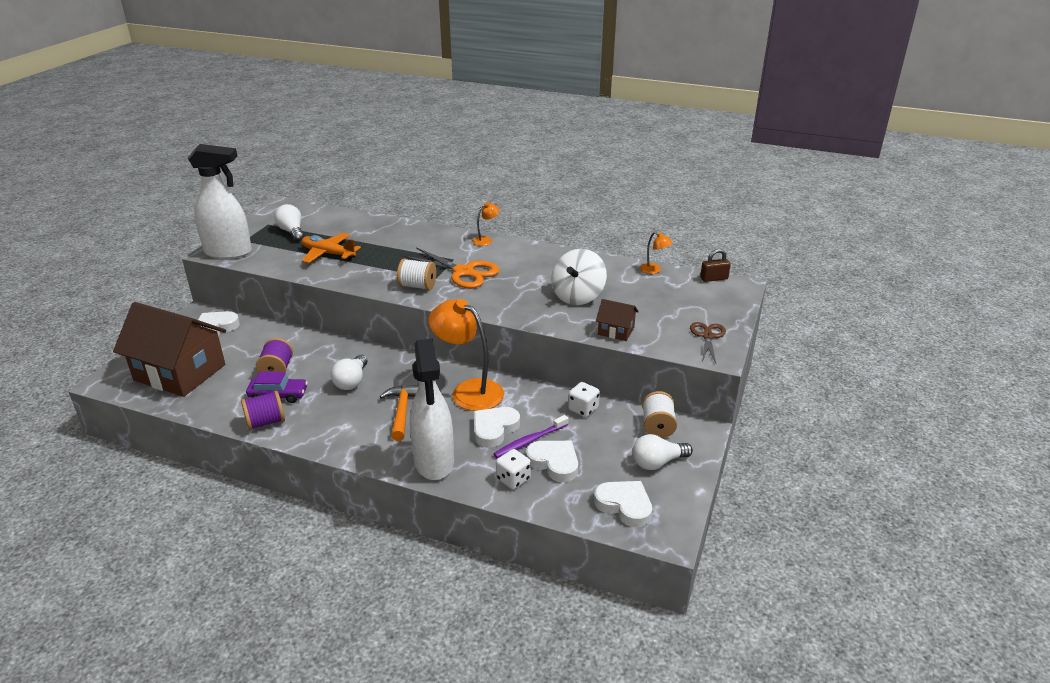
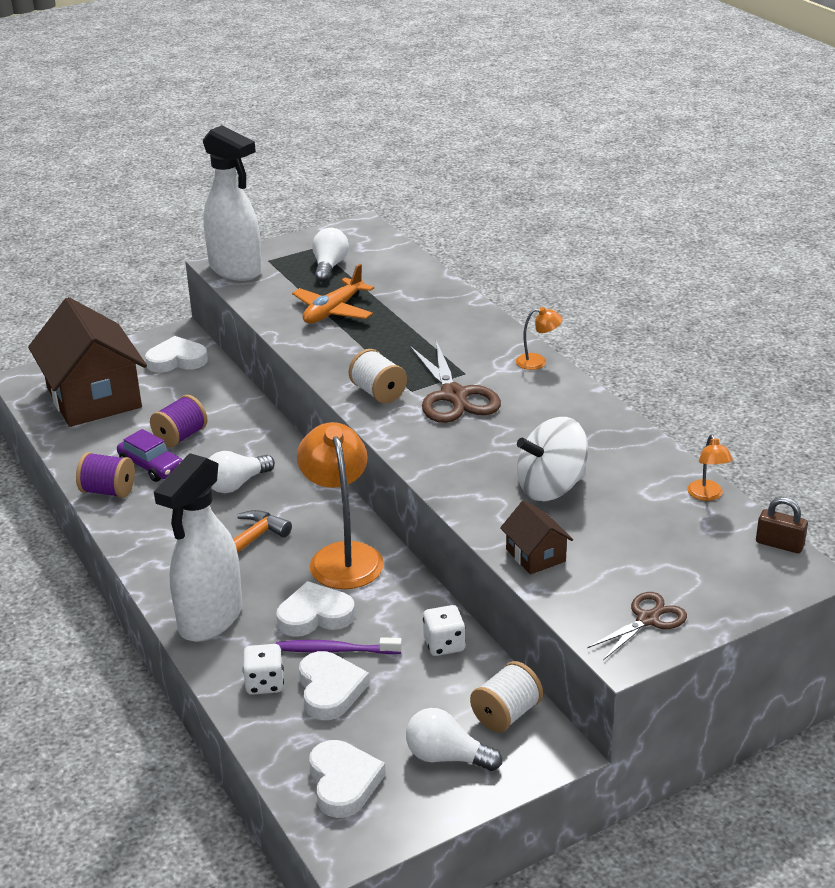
camera: 40 degrees right, 0 degrees up
(328, 254) = (333, 311): orange plane -> orange plane turned 120 degrees counterclockwise
(463, 272) = (454, 396): orange scissors -> brown scissors

